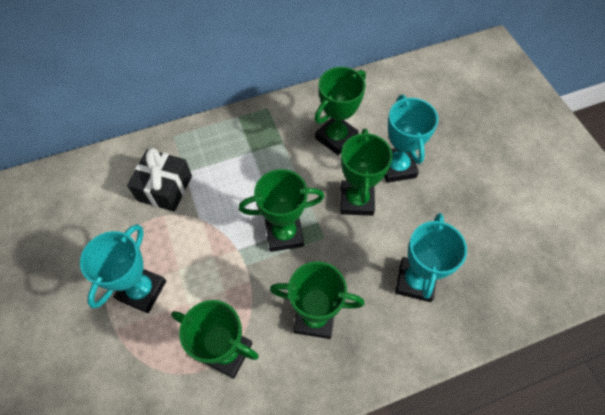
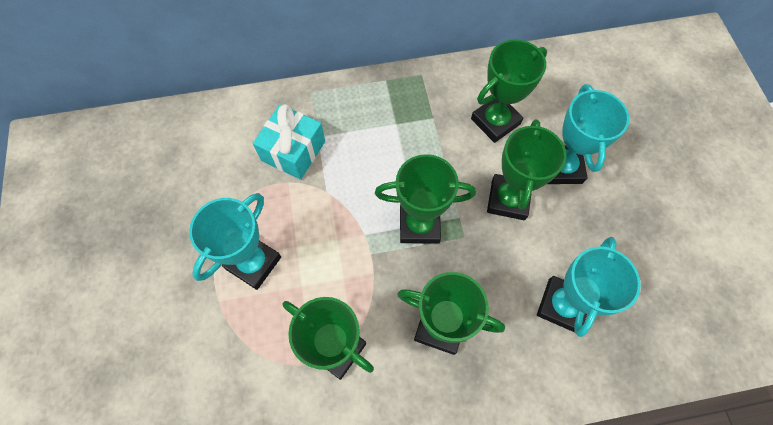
camera: 10 degrees right, 5 degrees up
(164, 188) = (293, 151): black gift -> turquoise gift

